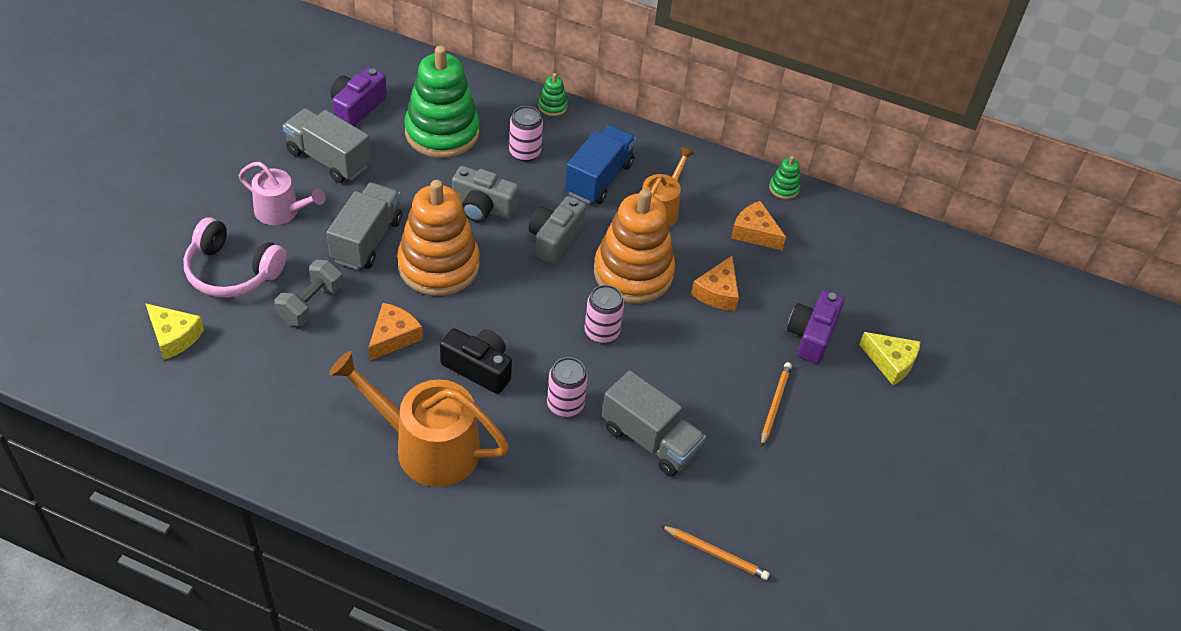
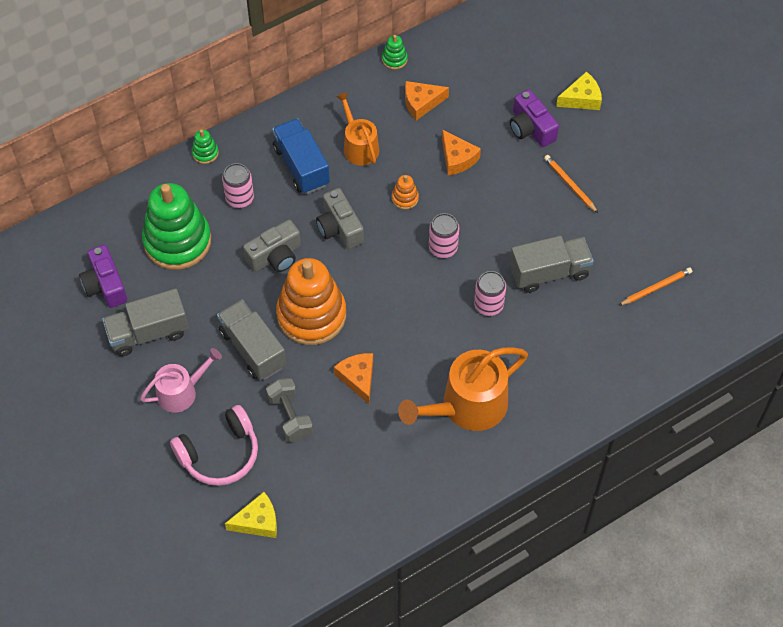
camera: 50 degrees left, 10 degrees up
(478, 368) = (422, 340): black camera -> none
(633, 273) = (405, 198): orange stacking toy -> orange stacking toy, size x0.40

